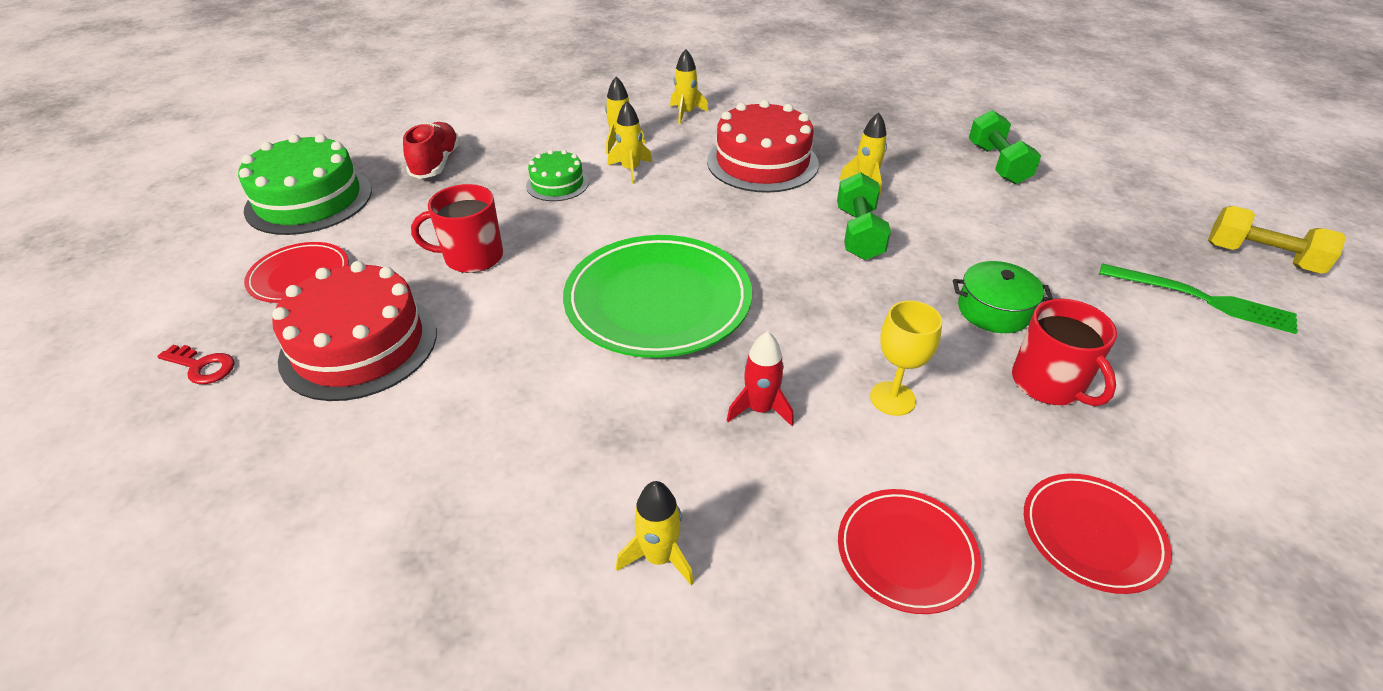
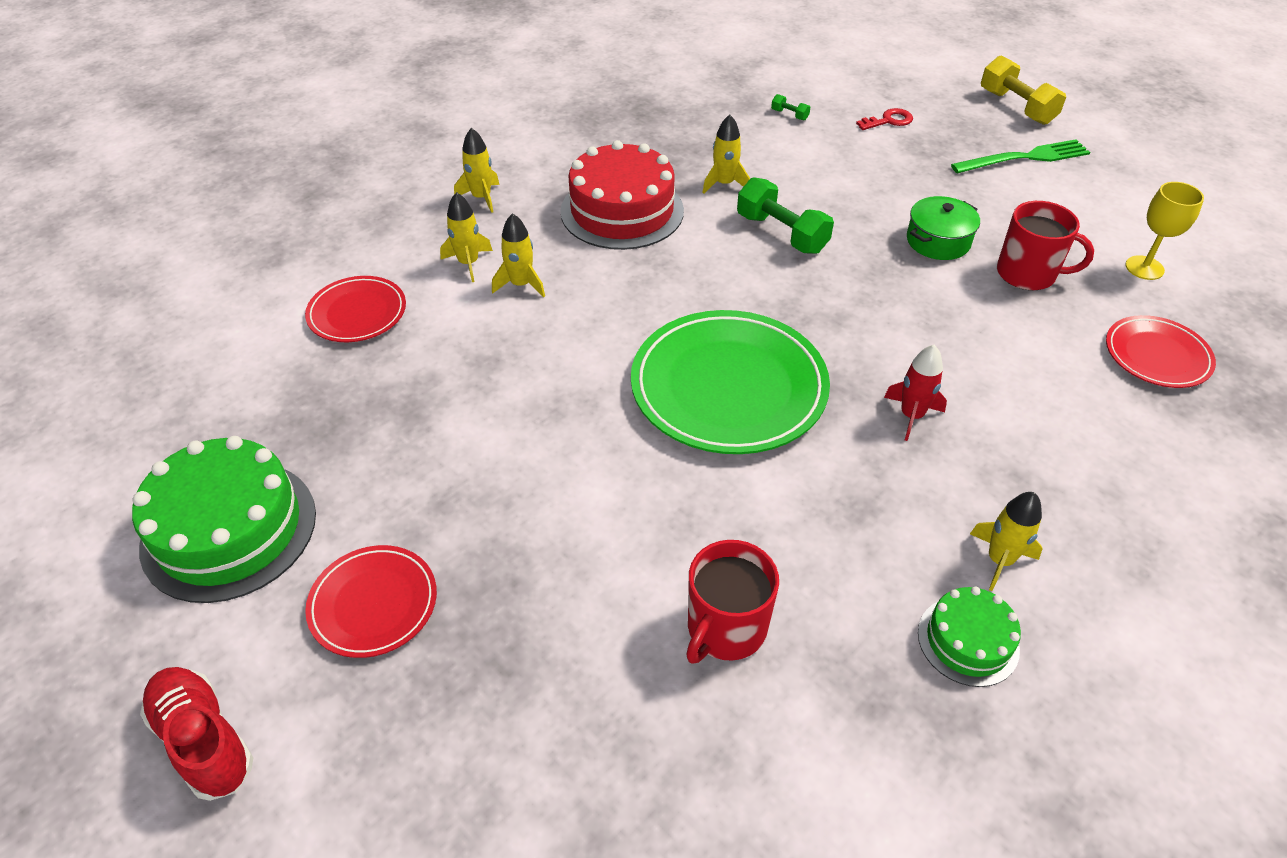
camera: 45 degrees left, 5 degrees up
(202, 366) = (435, 754): red key -> red key (888, 121)
(359, 345) = (552, 610): red cake -> none
(436, 163) = (309, 398): red shoe -> red shoe (204, 740)
(472, 257) = (515, 461): red mug -> red mug (725, 628)
(557, 184) = (475, 340): green cake -> green cake (968, 641)
(892, 398) = (969, 347): yellow goblet -> yellow goblet (1144, 268)
(906, 553) = (1101, 440): red plate -> red plate (357, 313)
(997, 164) = (789, 115): green dumbbell -> green dumbbell, size x0.45
(1261, 258) = (1016, 107): yellow dumbbell -> yellow dumbbell turned 75 degrees clockwise

